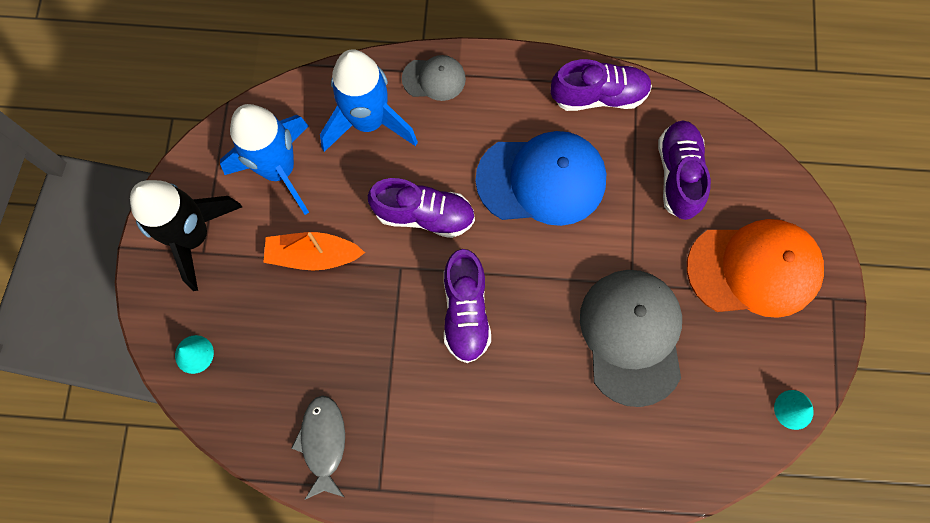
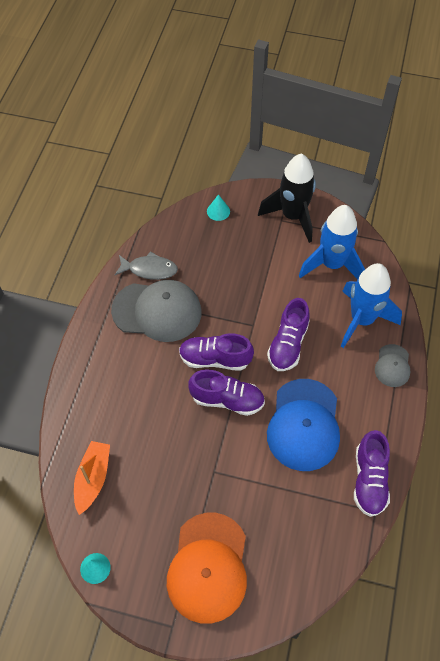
camera: 100 degrees right, 15 degrees down
(313, 255) = (269, 277): orange boat -> orange boat (93, 479)
(632, 336) = (175, 463): grey cap -> grey cap (157, 311)
(678, 175) = (295, 527): purple shoe -> purple shoe (227, 400)

